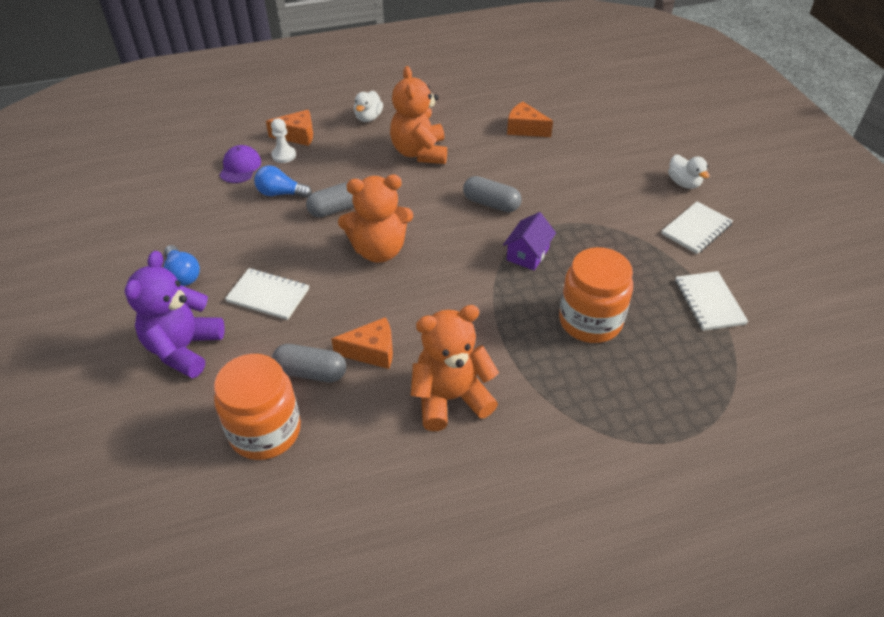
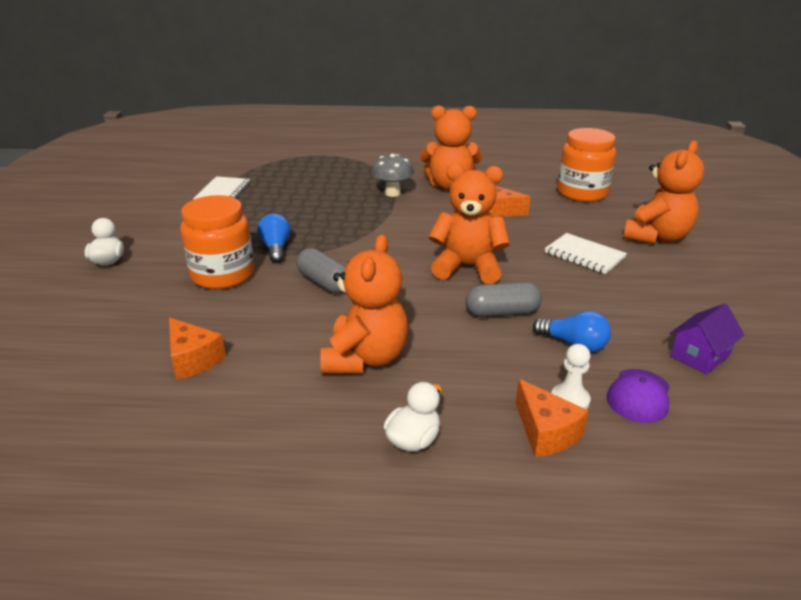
camera: 160 degrees left, 15 degrees down
(182, 274) = (679, 285): blue light bulb -> blue light bulb (276, 248)
(184, 348) = (656, 237): purple teddy bear -> orange teddy bear
(297, 136) = (546, 432): orange cheese -> orange cheese turned 135 degrees counterclockwise
(311, 372) = (547, 210): grey capsule -> none
(514, 357) = (392, 193): none -> grey mushroom
(527, 254) = (328, 239): purple house -> purple house (700, 355)
(590, 321) = (321, 198): orange jar -> orange jar (223, 275)
(696, 229) = (160, 228): white notebook -> none

